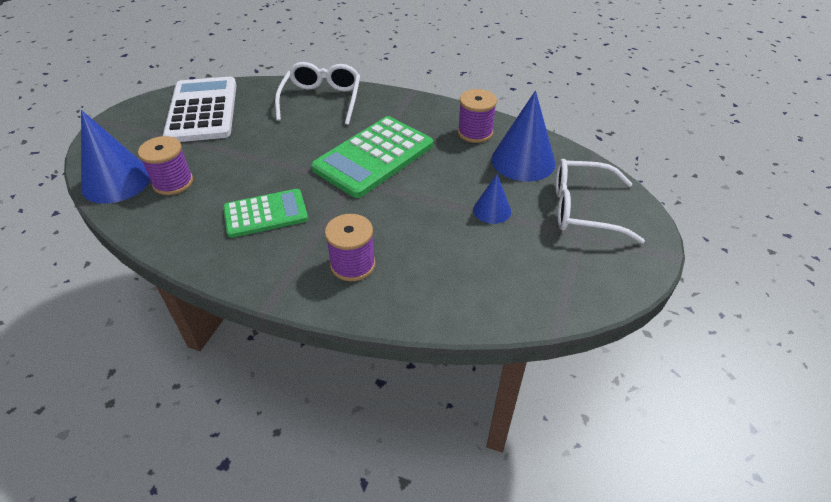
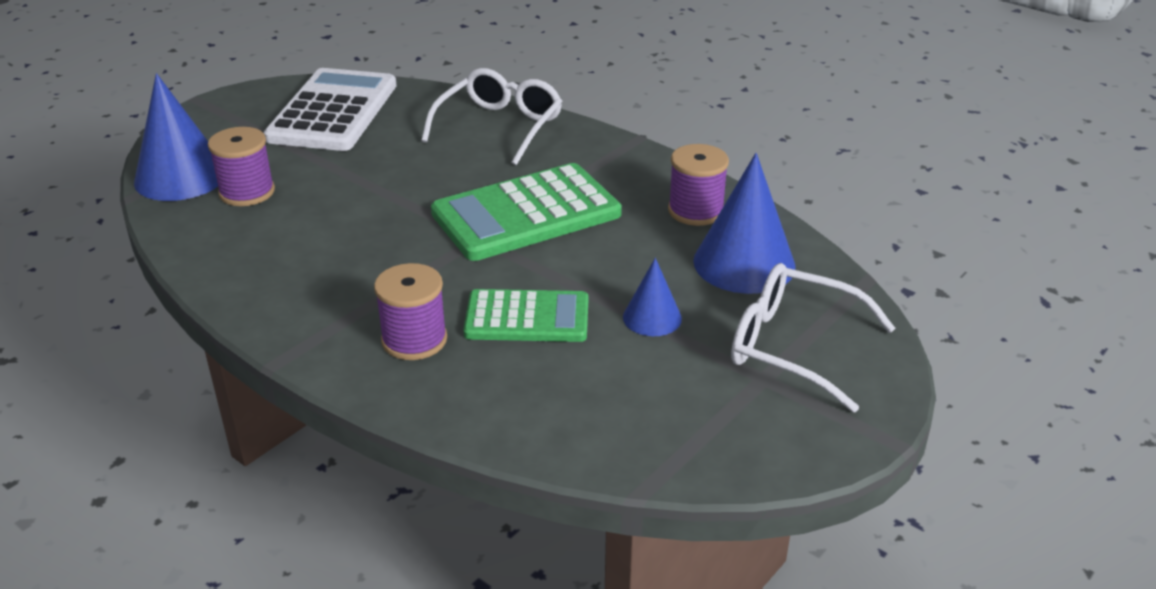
camera: 20 degrees right, 10 degrees down
(265, 214) = (339, 254): green calculator -> green calculator (527, 318)

